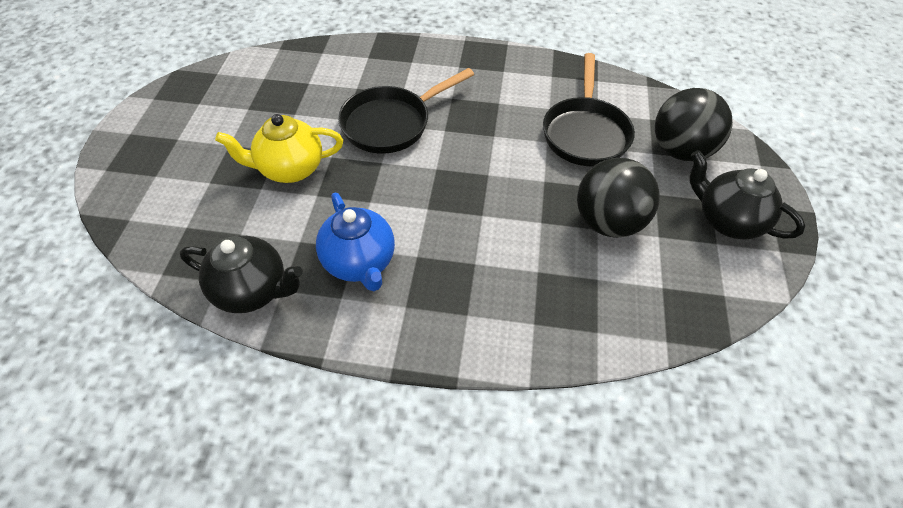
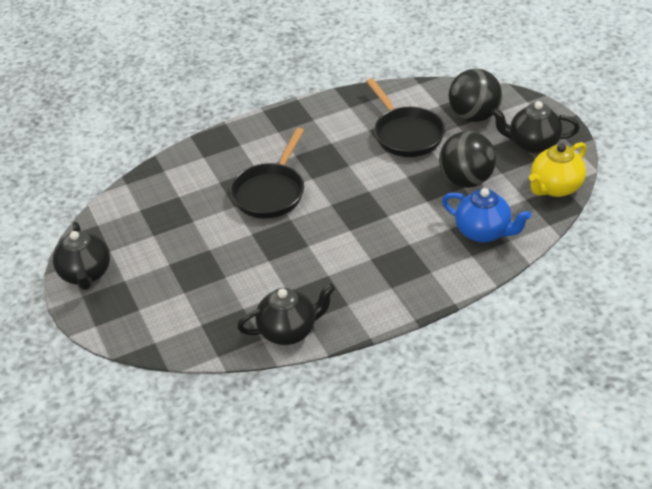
camera: 30 degrees left, 10 degrees down
(155, 114) = (86, 274): none -> black teapot
(290, 169) = (232, 255): yellow teapot -> yellow teapot (555, 187)
(360, 262) = (339, 281): blue teapot -> blue teapot (484, 232)

